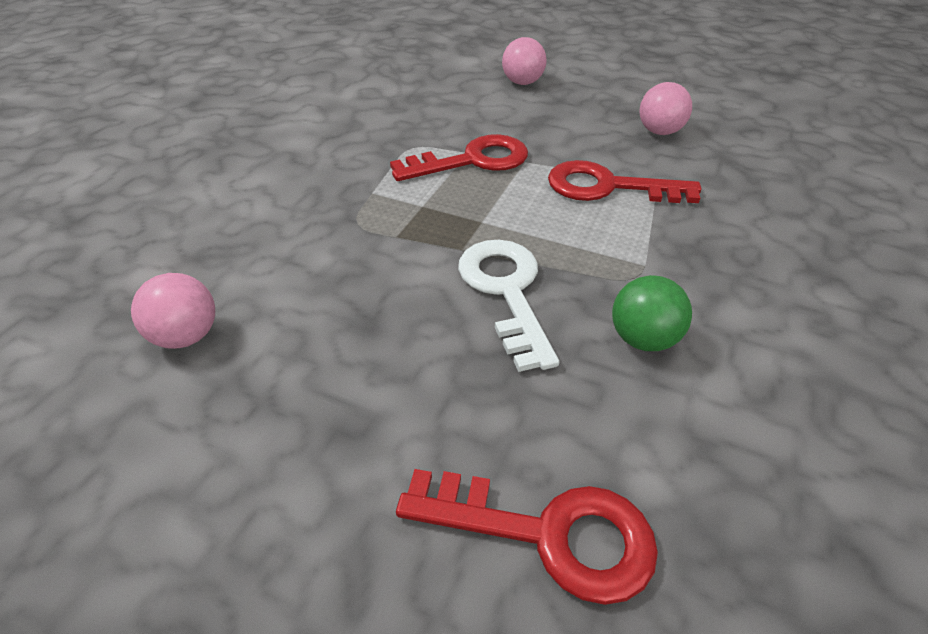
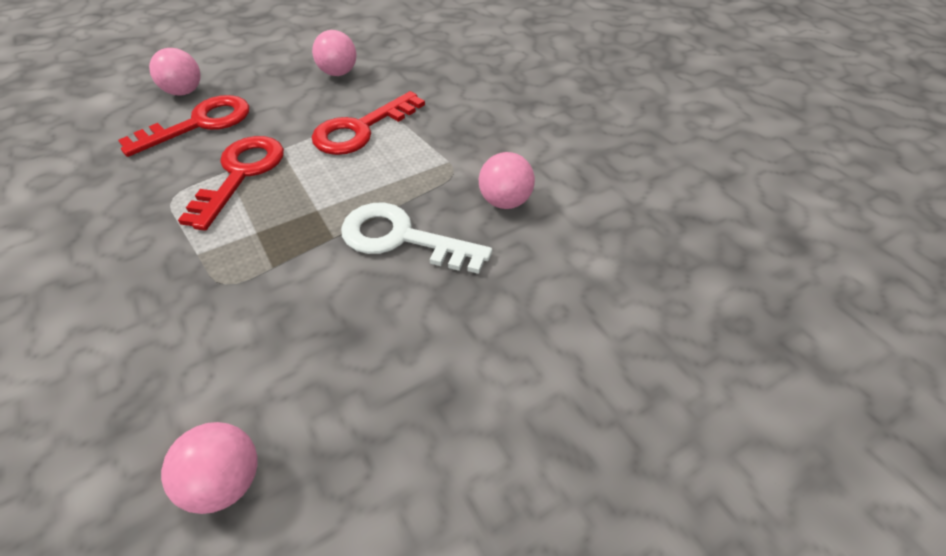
camera: 55 degrees left, 5 degrees up
(547, 533) = (602, 331): red key -> red key (200, 124)
(643, 339) = (505, 201): green ball -> pink ball

